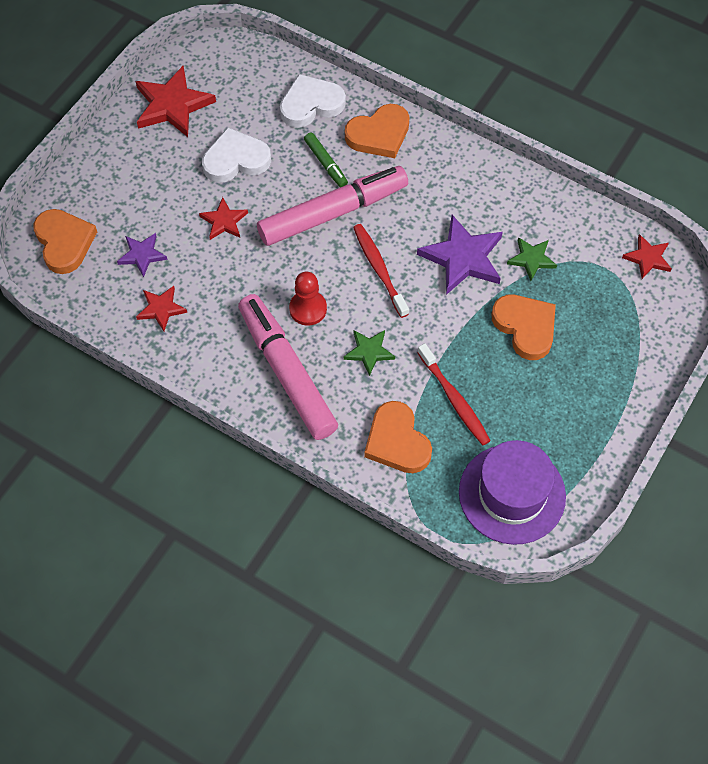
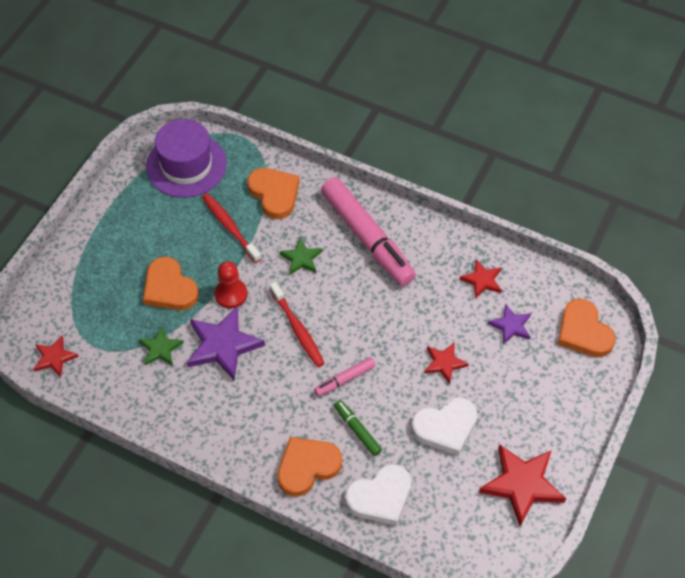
camera: 175 degrees right, 5 degrees down
(308, 309) = (356, 290): red pawn -> red pawn (231, 294)
(333, 212) = (344, 379): pink marker -> pink marker, size x0.45

